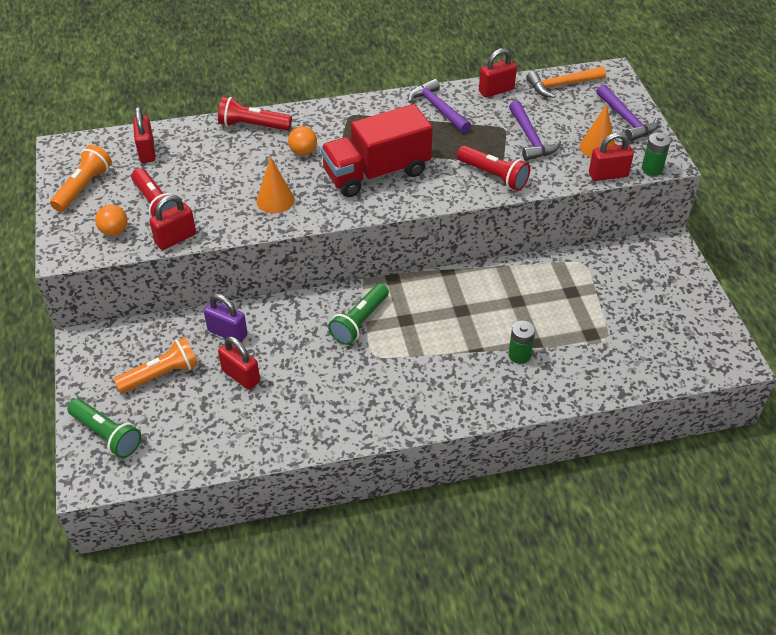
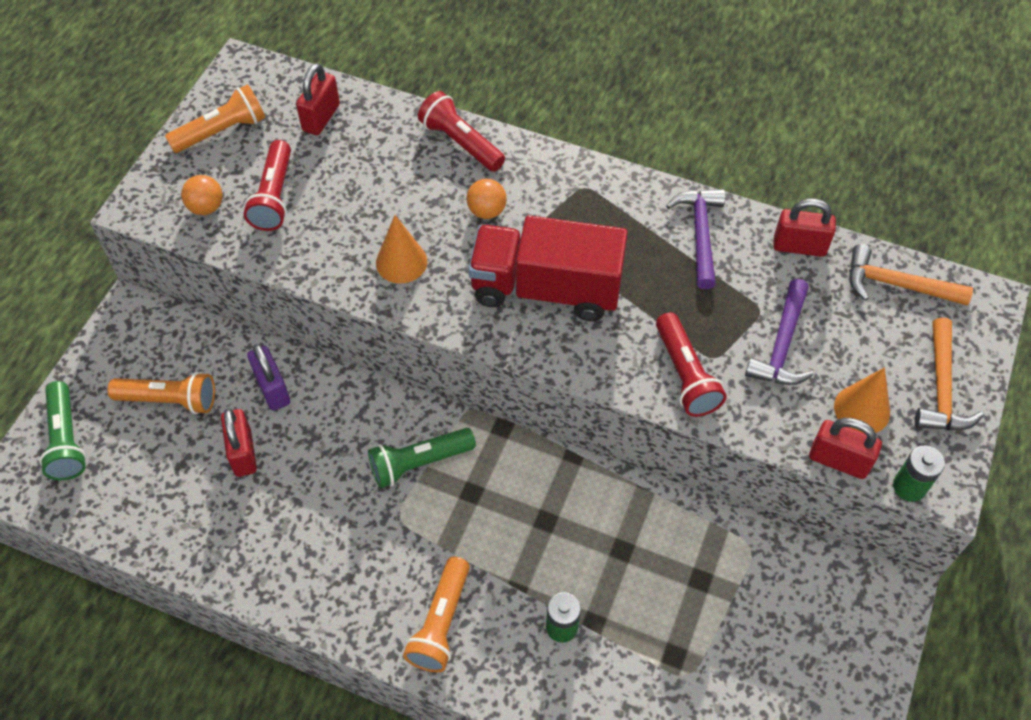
camera: 35 degrees right, 10 degrees up
(175, 238) = (257, 253): red padlock -> none
(449, 392) = (441, 623): none -> orange flashlight
(626, 119) = (941, 388): purple hammer -> orange hammer

